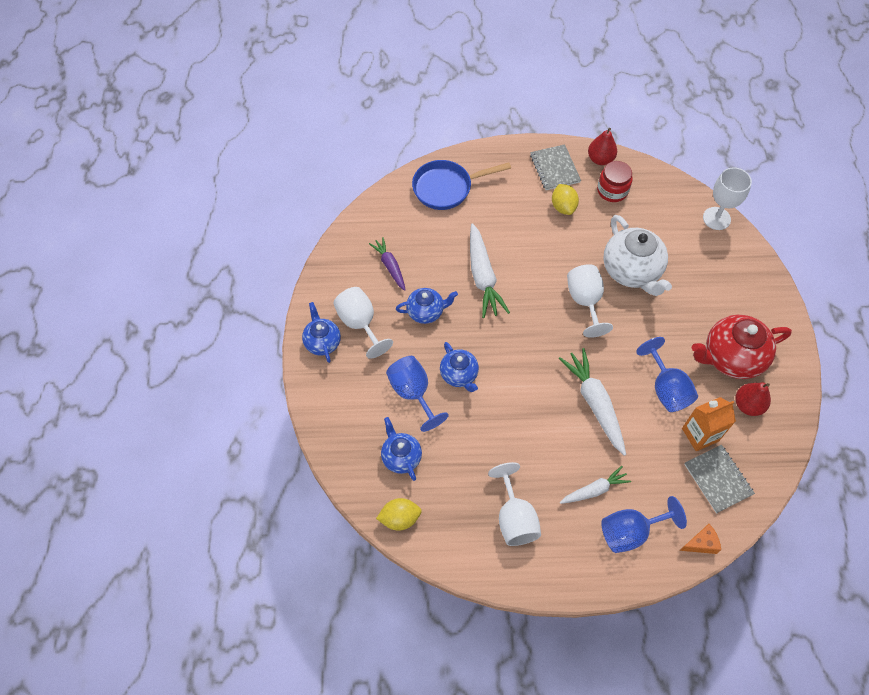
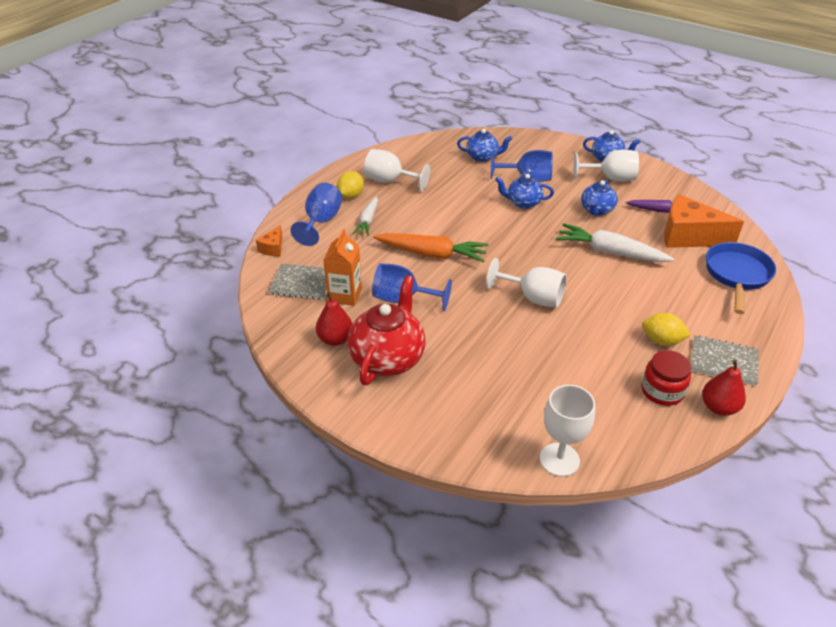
camera: 125 degrees right, 20 degrees down
(400, 518) = (441, 142): yellow lemon -> yellow lemon (351, 195)
(415, 233) = (688, 236): none -> orange cheese
(594, 403) = (432, 254): white carrot -> orange carrot
(631, 271) = (542, 346): white teapot -> none

